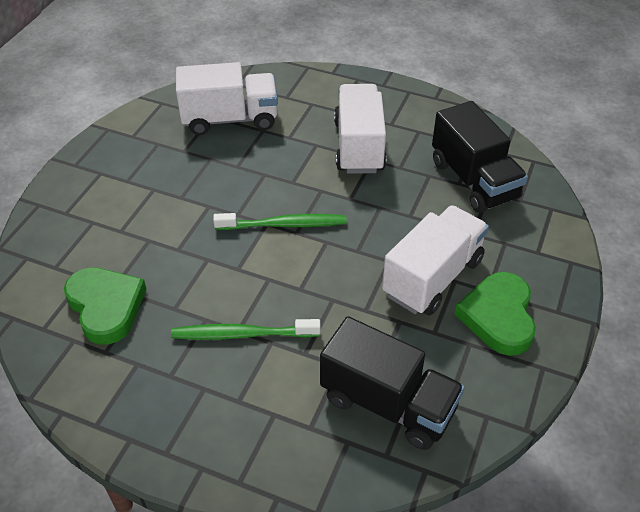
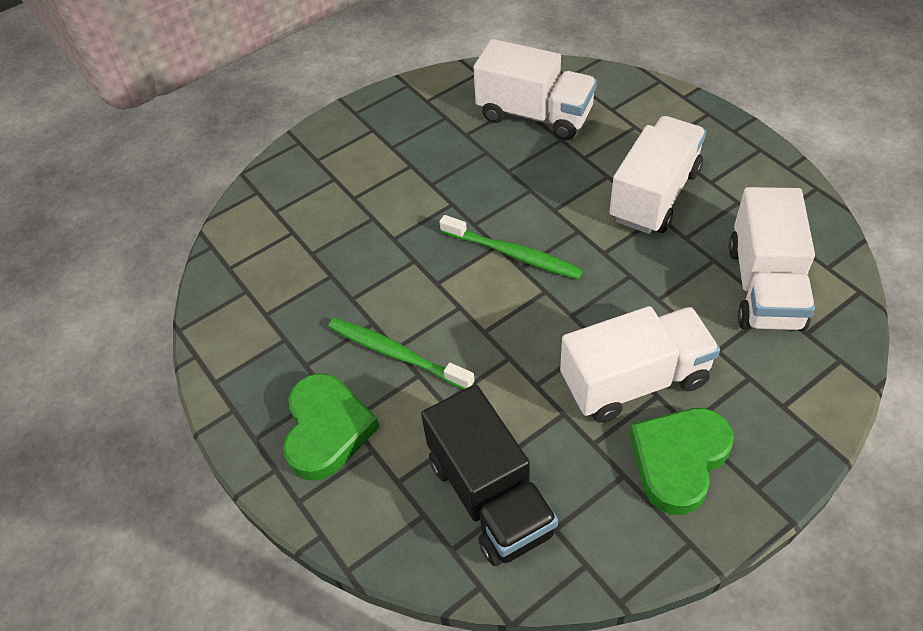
camera: 35 degrees right, 5 degrees up
(106, 307) = (293, 270): green heart -> green heart (327, 429)
(474, 180) = (764, 286): black truck -> white truck

